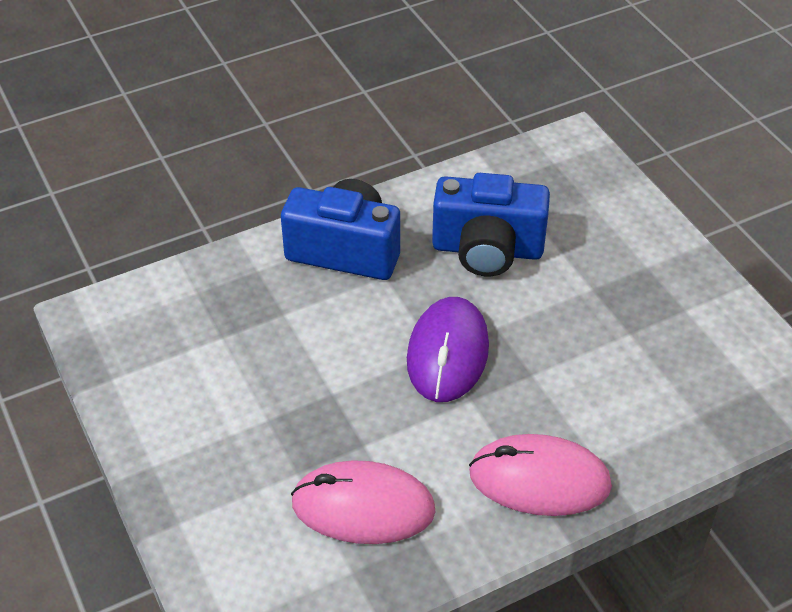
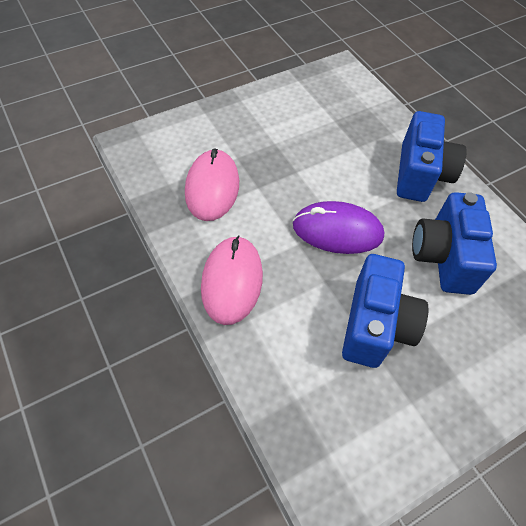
camera: 85 degrees right, 10 degrees up
(592, 329) = (375, 325): none -> blue camera

